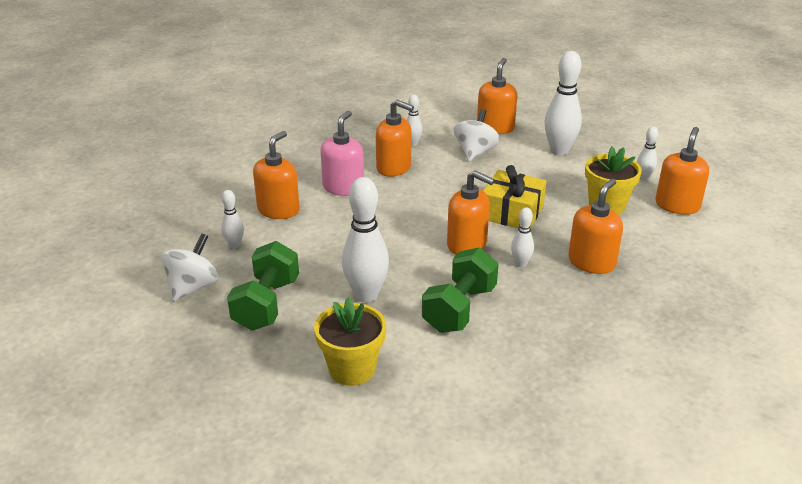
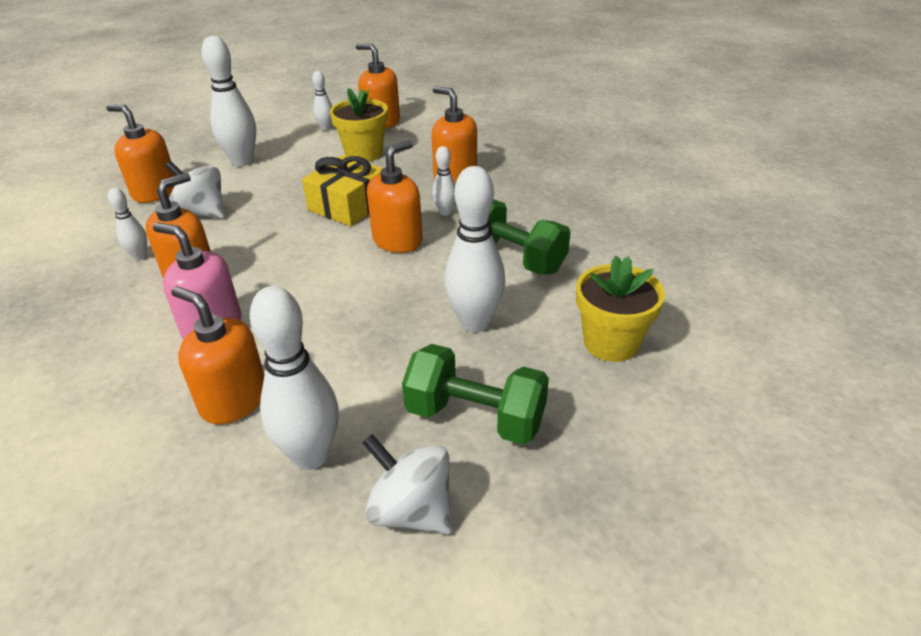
camera: 80 degrees left, 5 degrees up
(235, 245) = (311, 455): white bowling pin -> white bowling pin, size x1.94

